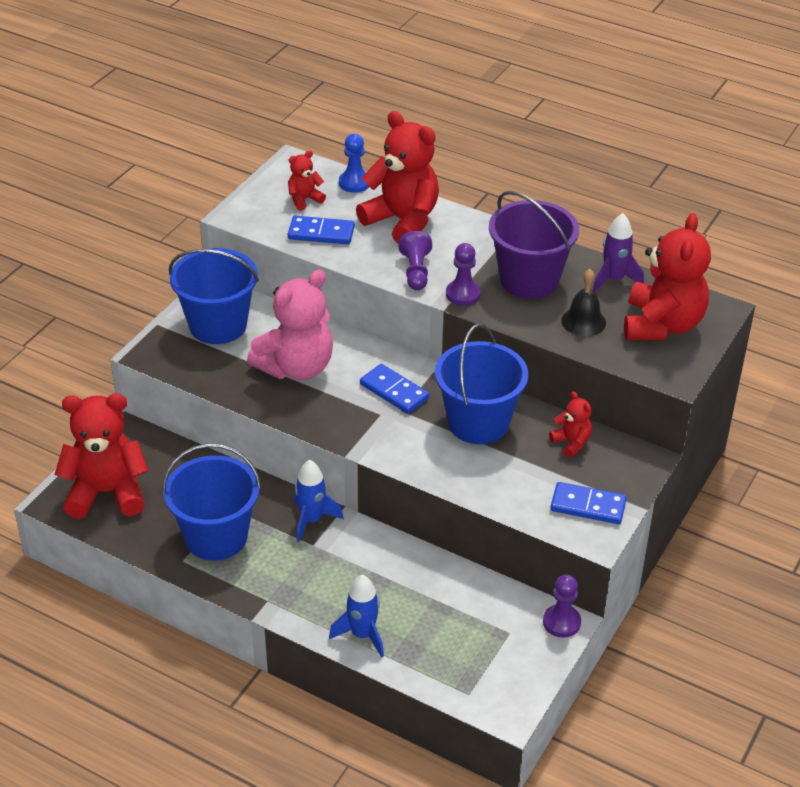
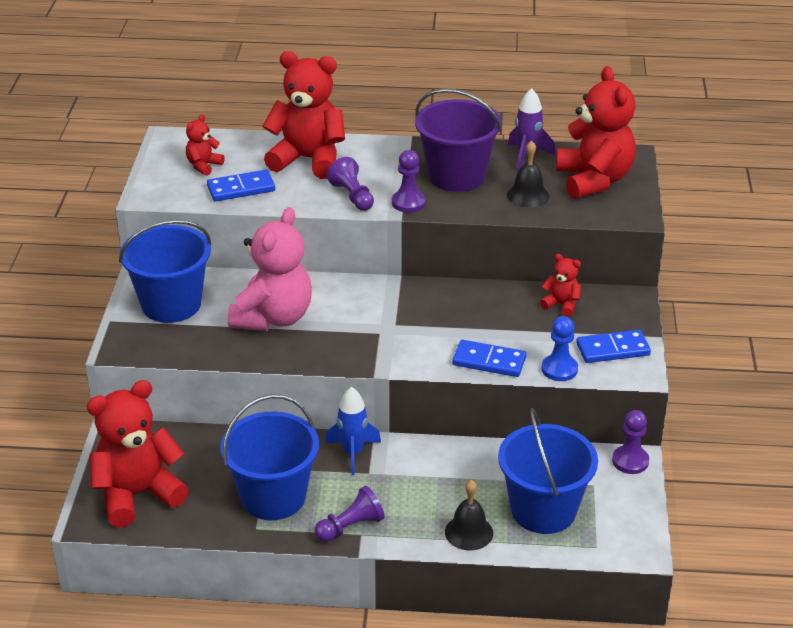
camera: 25 degrees left, 5 degrees down
(263, 590) = (350, 527): none -> purple pawn
(354, 183) = (240, 140): blue pawn -> blue pawn (559, 369)
(362, 635) = (469, 532): blue rocket -> black bell
(394, 391) = (378, 310): blue domino -> blue domino (489, 361)
(478, 422) = (471, 313): blue bucket -> blue bucket (543, 510)

